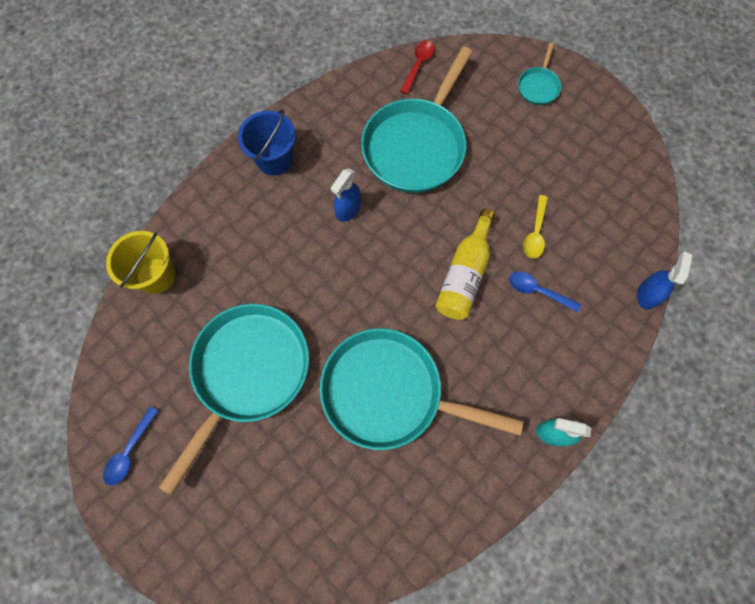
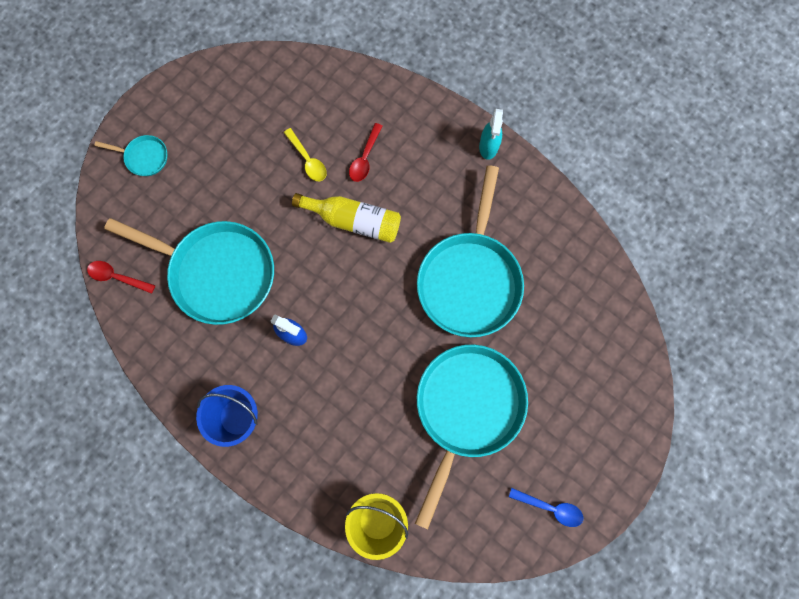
camera: 95 degrees left, 5 degrees up
(247, 373) = (466, 409): turquoise pan -> turquoise pan turned 90 degrees clockwise
(535, 233) = (308, 160): yellow spoon -> yellow spoon turned 45 degrees clockwise
(537, 291) = (365, 158): blue spoon -> red spoon
(647, 294) = (360, 70): blue spray bottle -> none

